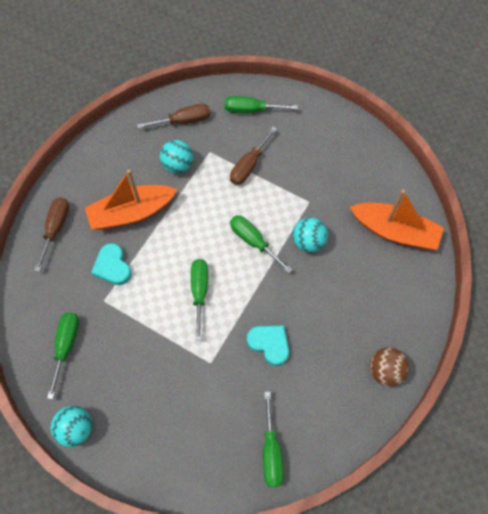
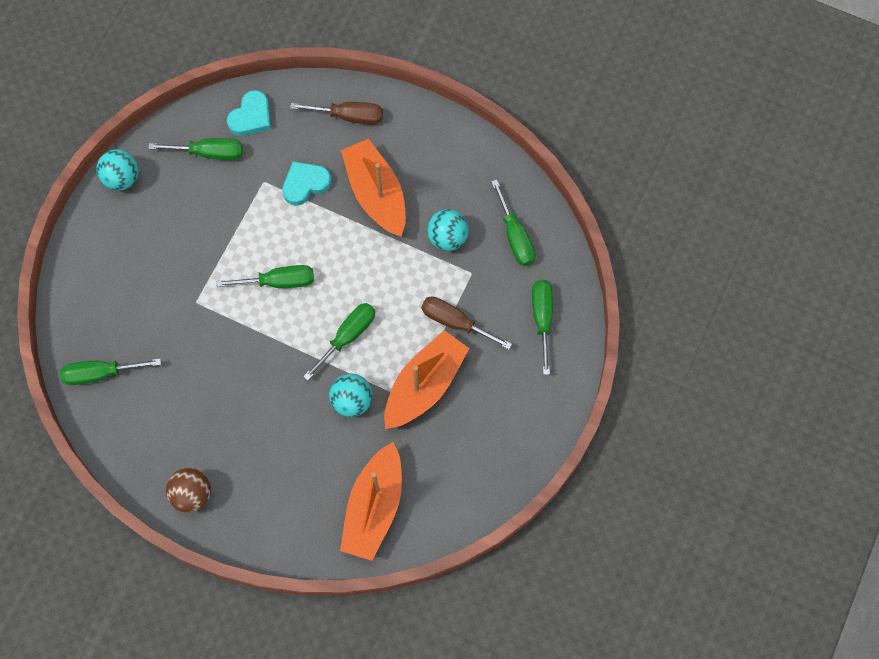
camera: 85 degrees right, 5 degrees up
(183, 121) = (515, 236): brown screwdriver -> green screwdriver
(269, 344) = (219, 363): turquoise heart -> turquoise heart (251, 117)
(298, 190) = (424, 385): none -> orange boat

